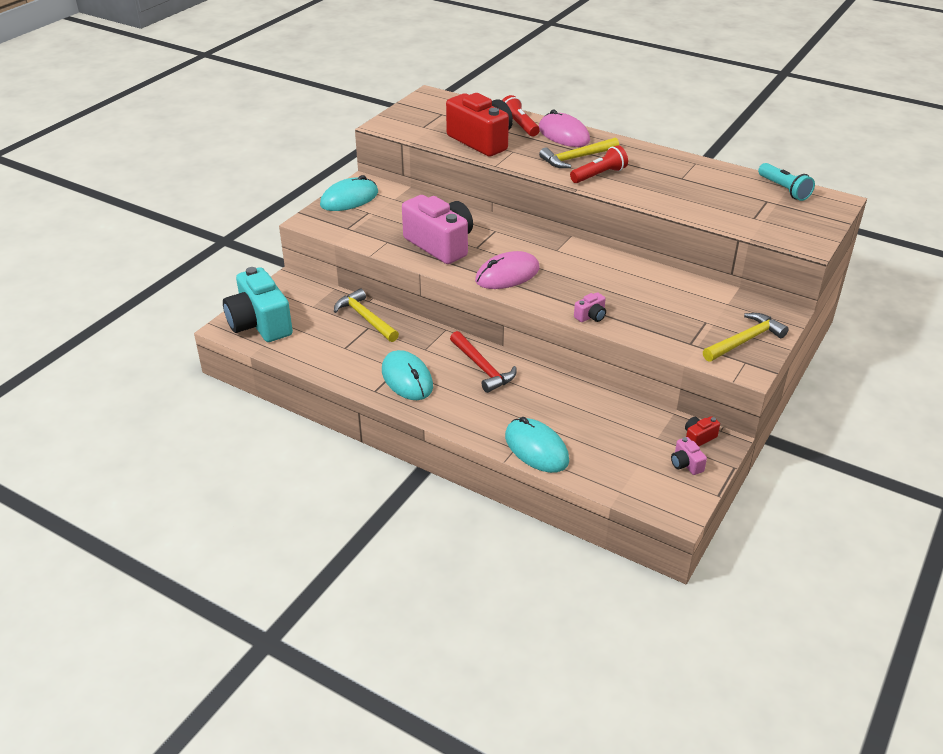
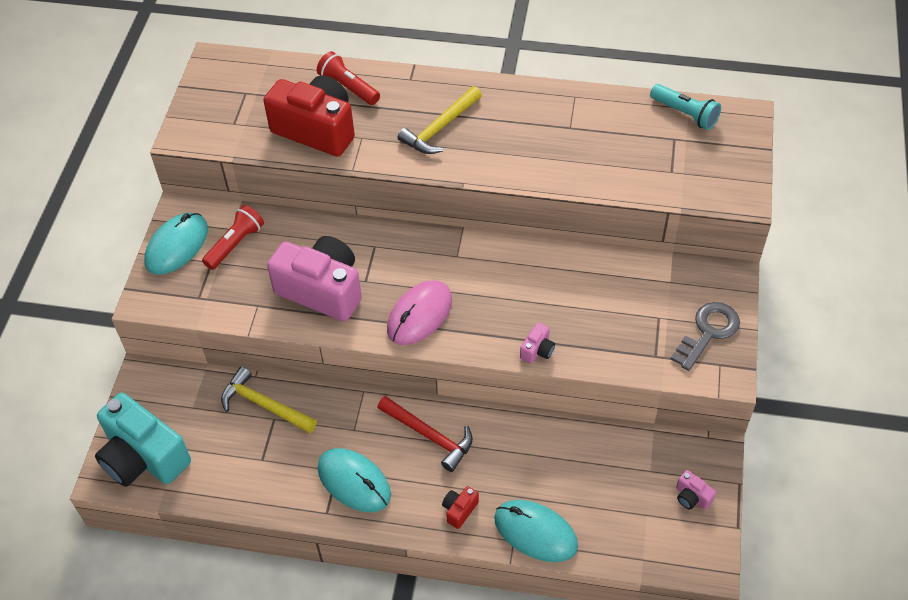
camera: 20 degrees left, 15 degrees up
(563, 134) = (407, 89): pink mouse -> none
(599, 175) = (478, 150): red flashlight -> red flashlight (235, 244)
(698, 438) = (690, 455): red camera -> red camera (459, 510)
(745, 340) = (708, 332): yellow hammer -> grey key

